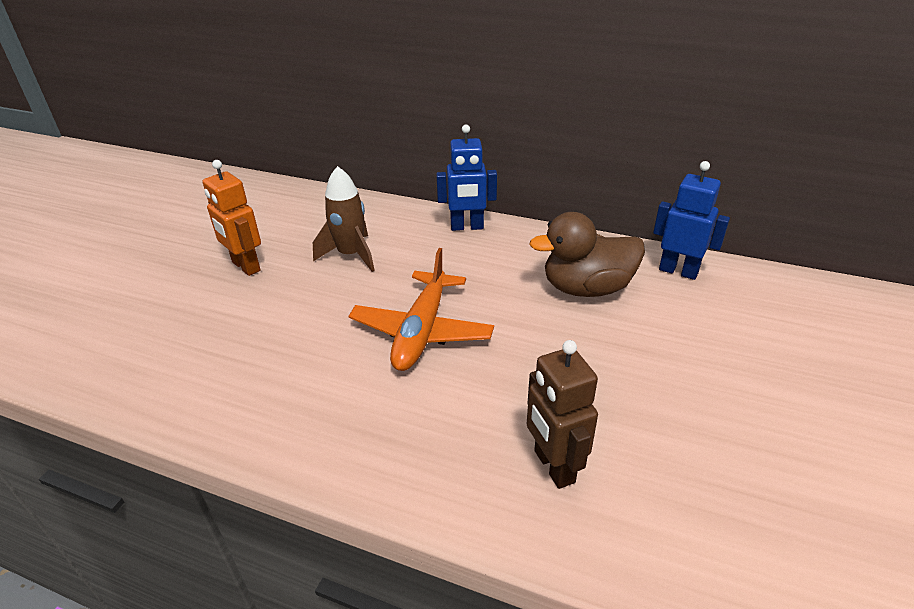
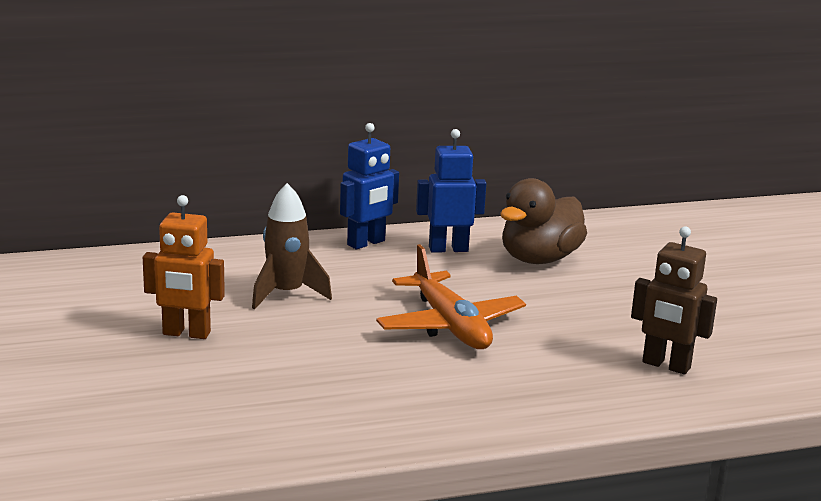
camera: 40 degrees left, 15 degrees down
(678, 271) = (592, 228): blue robot -> blue robot (448, 249)

